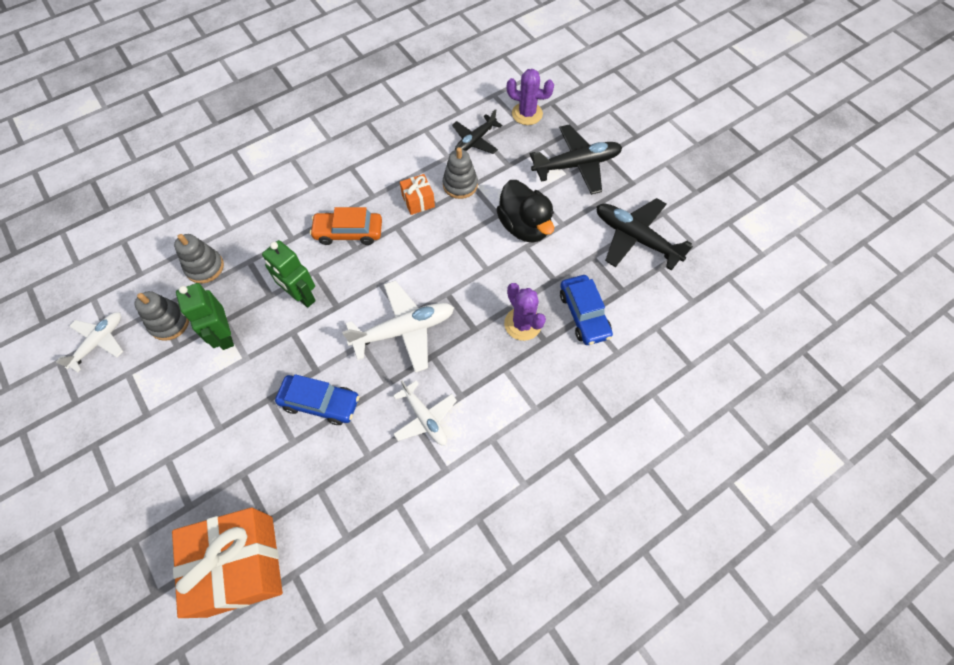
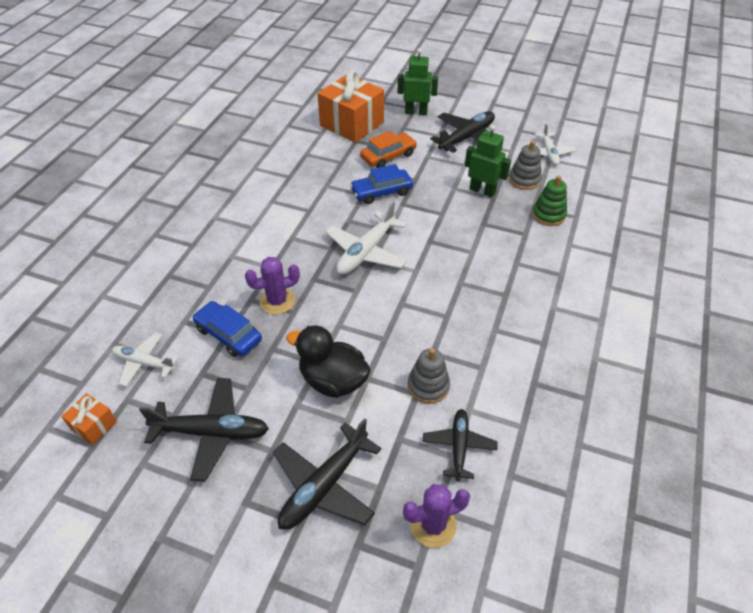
camera: 145 degrees right, 15 degrees down
(143, 430) = (467, 137): none -> black plane
(205, 267) = (548, 215): grey stacking toy -> green stacking toy
(301, 296) = (461, 234): green robot -> green robot (416, 112)
(348, 232) = (479, 290): orange car -> orange car (388, 156)
(418, 201) = (451, 348): orange gift -> orange gift (94, 425)
(425, 418) = (306, 216): white plane -> white plane (144, 363)
(522, 324) = (277, 301): purple cactus -> purple cactus turned 45 degrees counterclockwise

